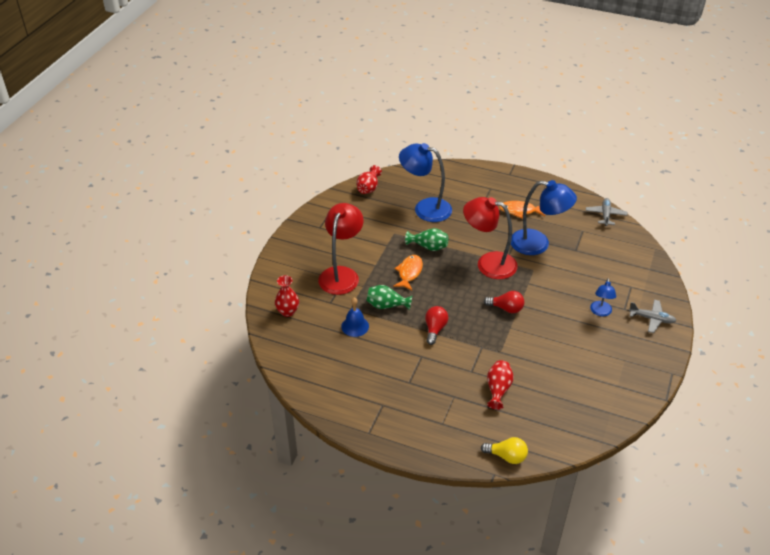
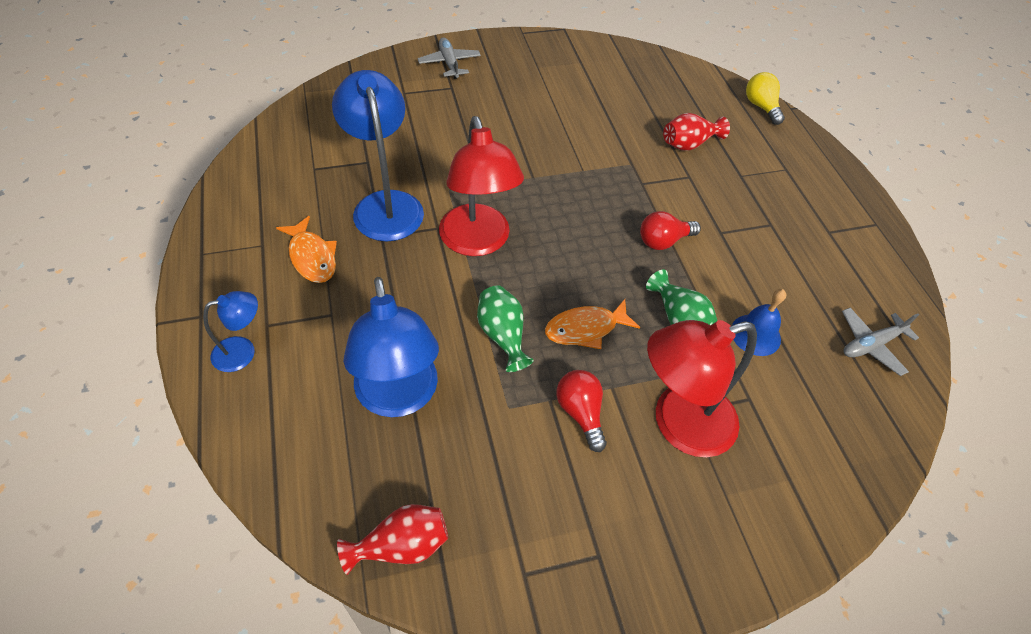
camera: 130 degrees left, 10 degrees up
(288, 312) = (830, 448): red vase -> none
(506, 308) = (553, 187): red light bulb -> red light bulb (580, 413)
(600, 312) = (477, 104): blue lamp -> blue lamp (243, 351)
(605, 215) = (254, 157): grey plane -> grey plane (871, 345)

